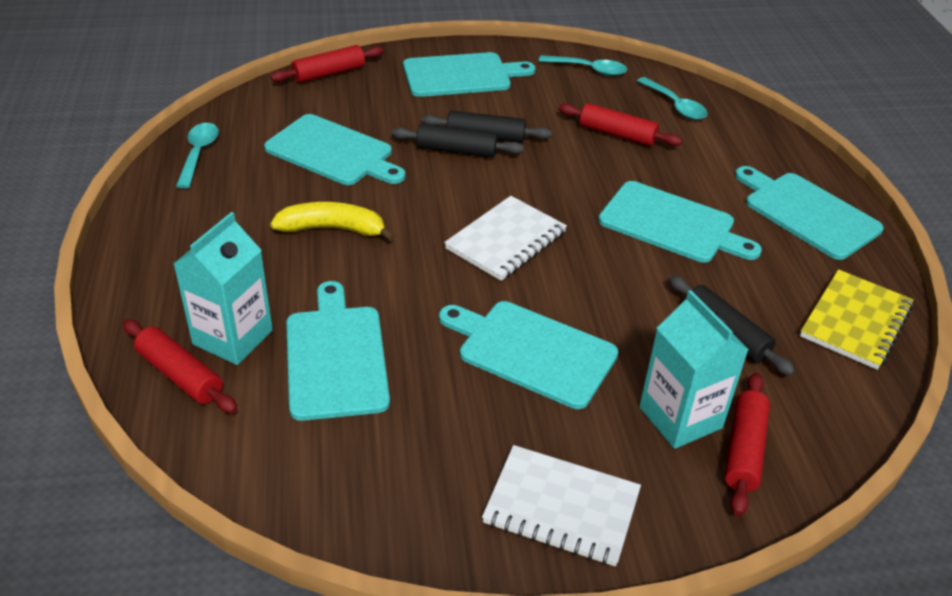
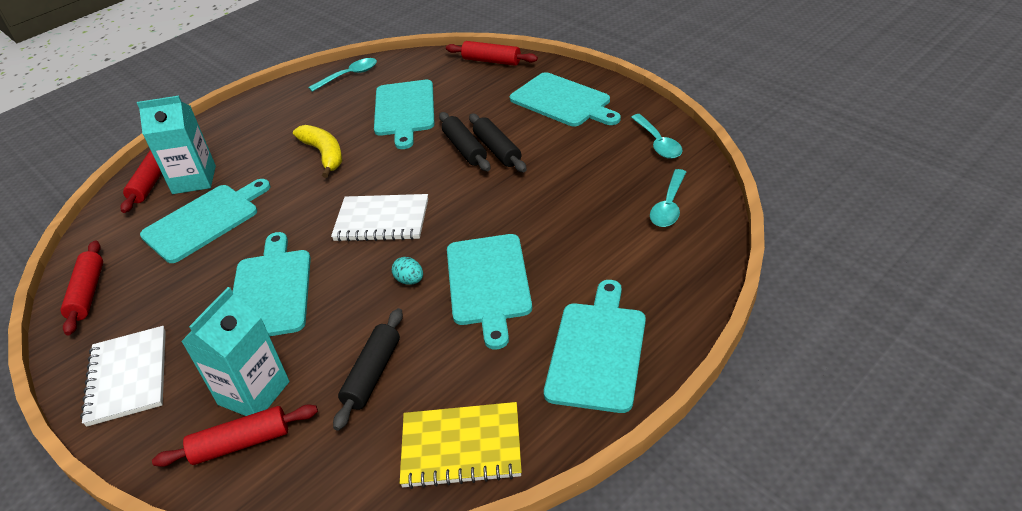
camera: 60 degrees right, 0 degrees up
(617, 134) = (581, 200): red rolling pin -> red rolling pin (87, 293)
(619, 262) = (410, 280): none -> turquoise egg

